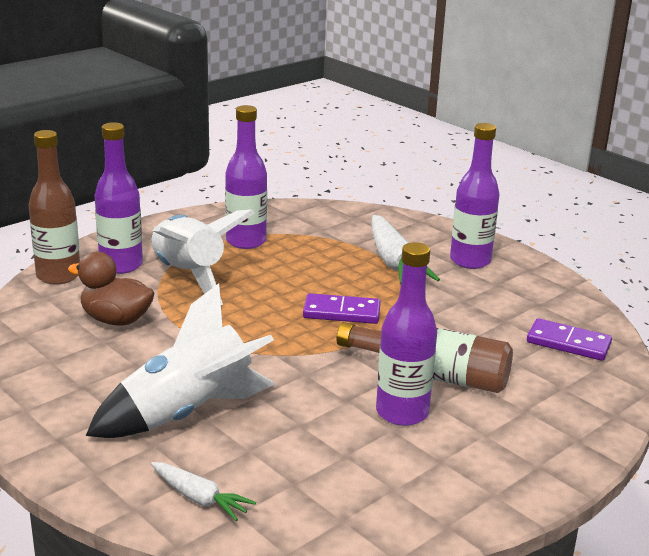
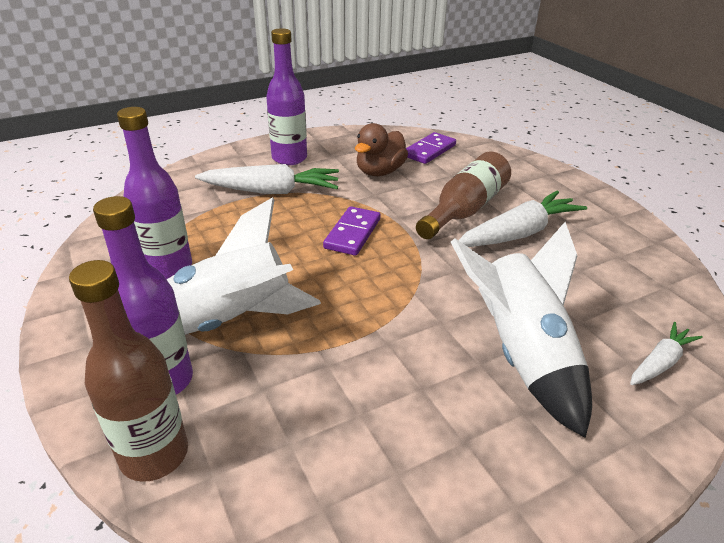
camera: 75 degrees left, 10 degrees up
(116, 320) = (311, 397): brown duck -> brown duck (380, 172)
(402, 412) = (519, 233): purple bottle -> white carrot

